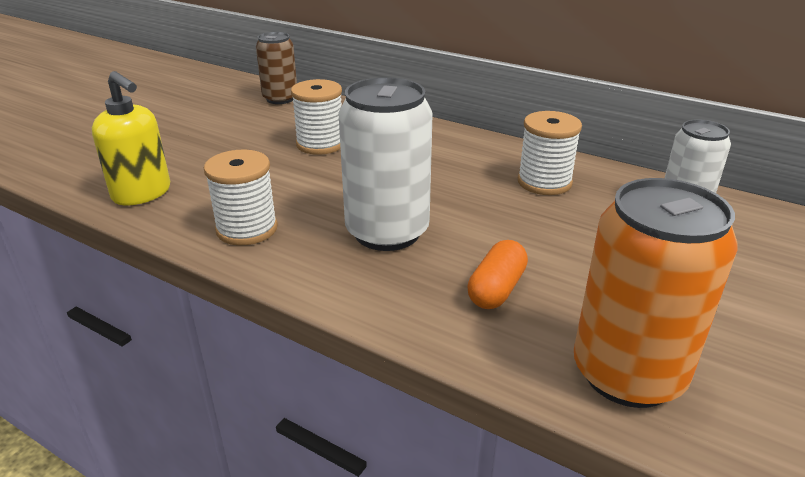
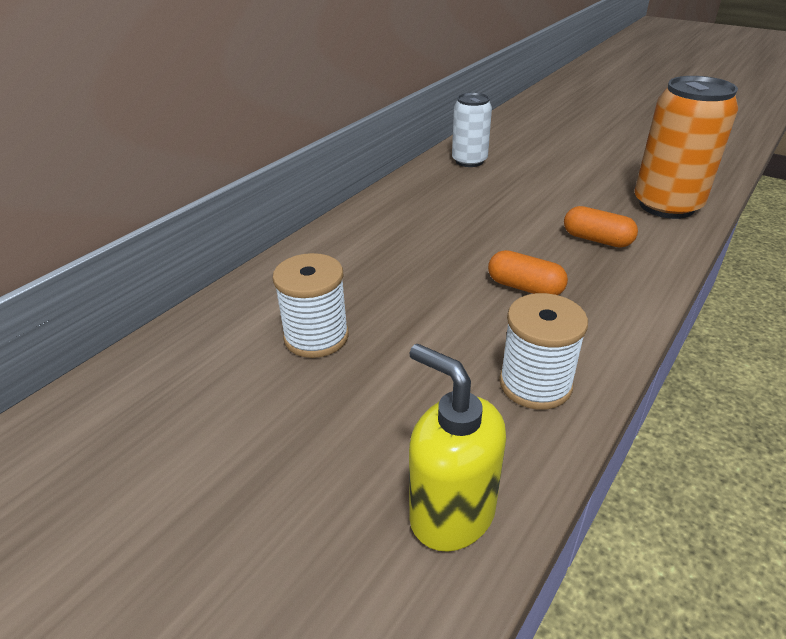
camera: 85 degrees left, 5 degrees up
(142, 193) = (451, 513): yellow soap dispenser -> yellow soap dispenser turned 90 degrees counterclockwise
(280, 99) = (125, 388): brown can -> none
(387, 232) = (525, 287): white can -> orange capsule
(544, 182) = (428, 205): white spool -> none

